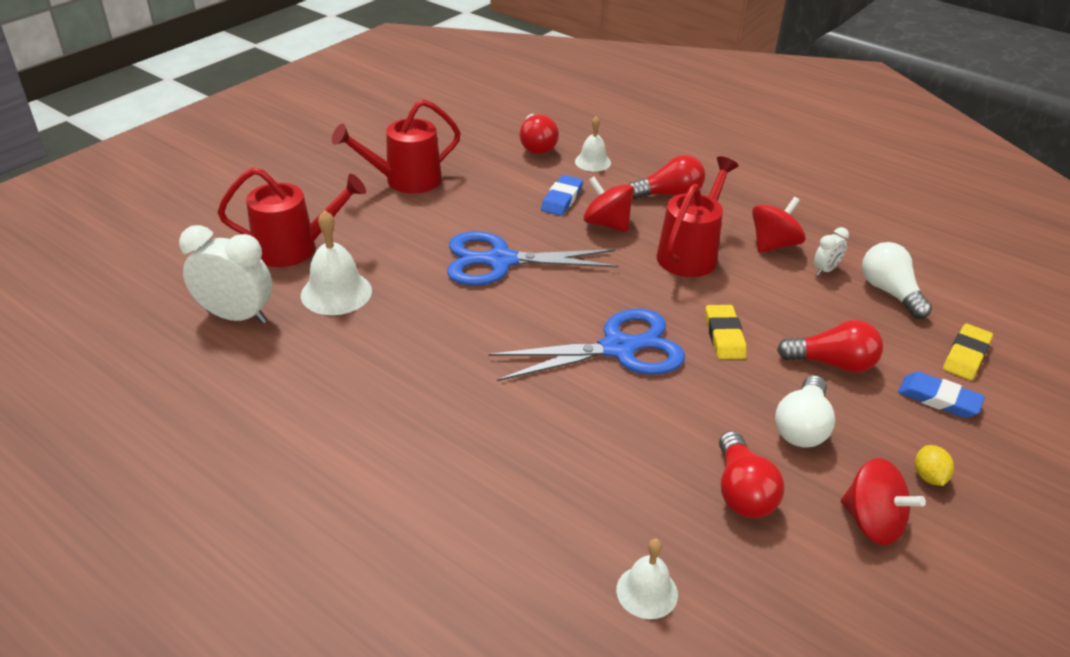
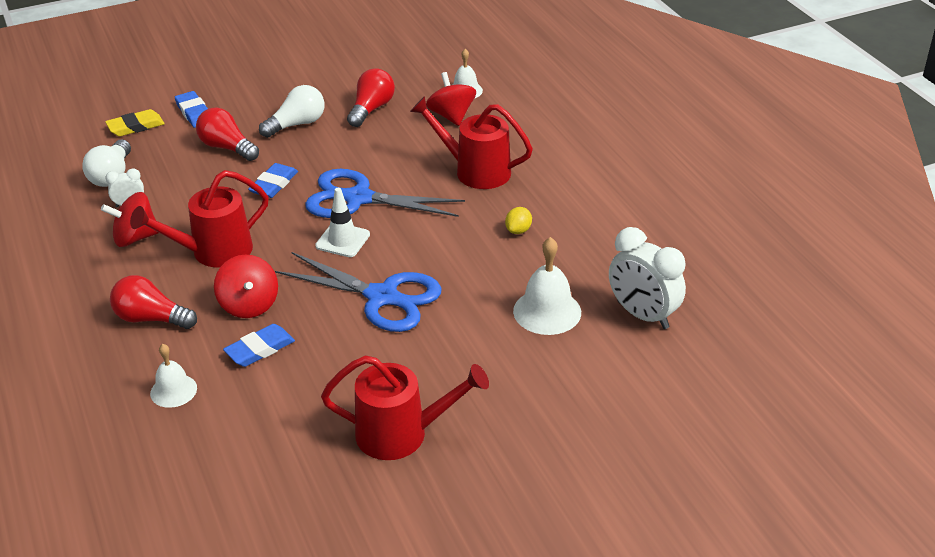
camera: 150 degrees left, 0 degrees up
(295, 248) = (566, 374): red watering can -> red watering can (475, 171)
(537, 145) = (207, 441): red light bulb -> none
(587, 299) = (342, 240): none -> white traffic cone
(724, 336) = (274, 184): yellow eraser -> blue eraser
(872, 522) = (320, 80): red spinning top -> red spinning top (451, 116)
(929, 477) = (262, 86): yellow lemon -> yellow lemon (518, 230)

